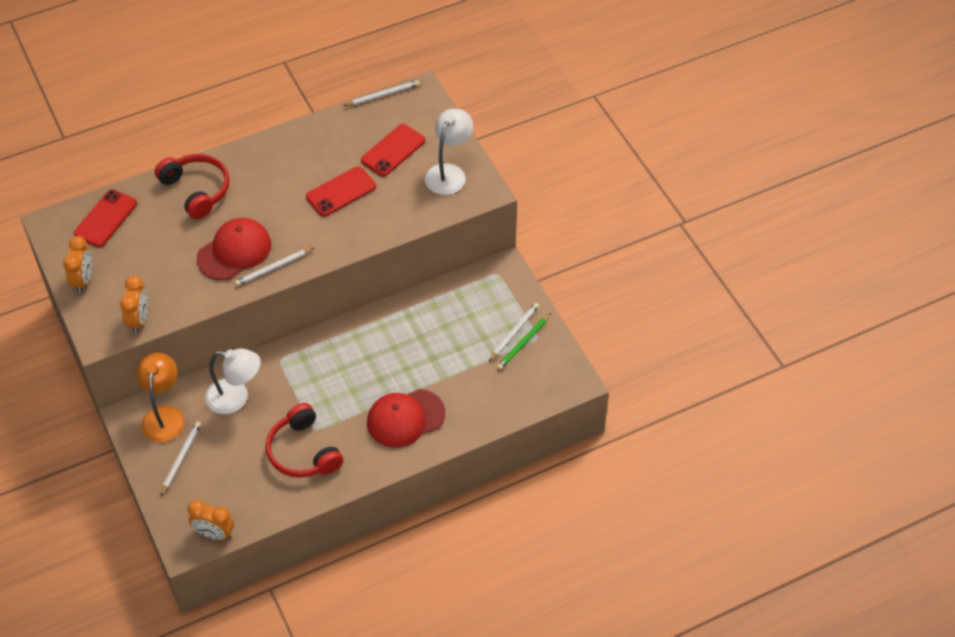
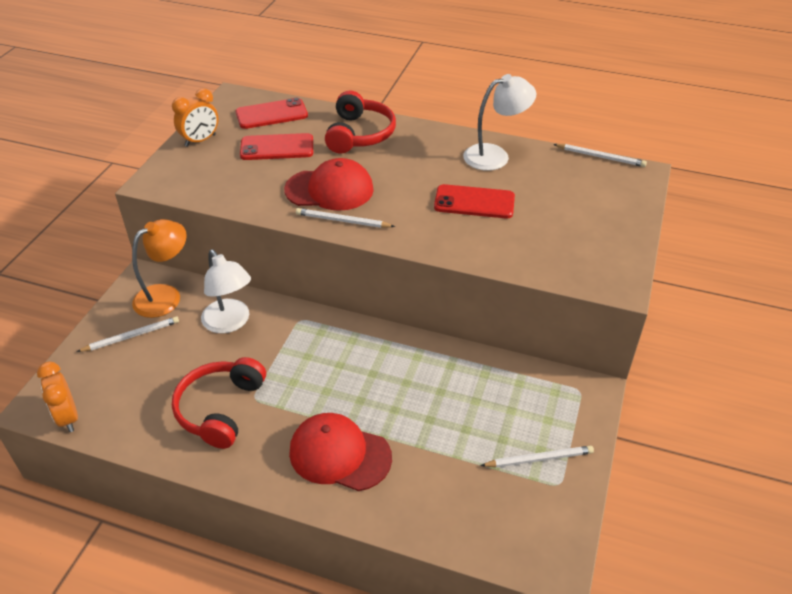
camera: 45 degrees right, 10 degrees down
(139, 320) = (195, 189): orange clock -> none
(393, 150) = (561, 200): red phone -> red phone (277, 148)
(449, 173) = (597, 247): white lamp -> white lamp (495, 155)
(523, 343) = (538, 477): green pencil -> none

